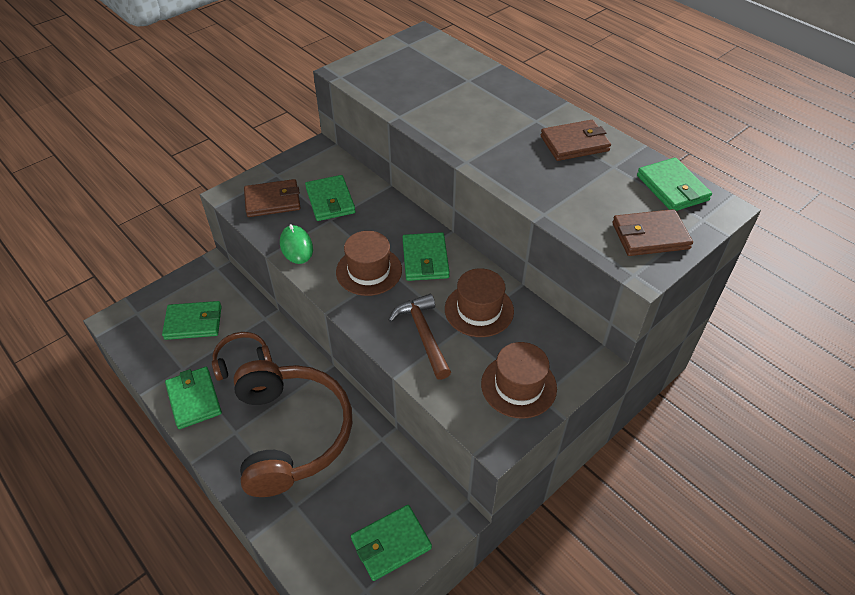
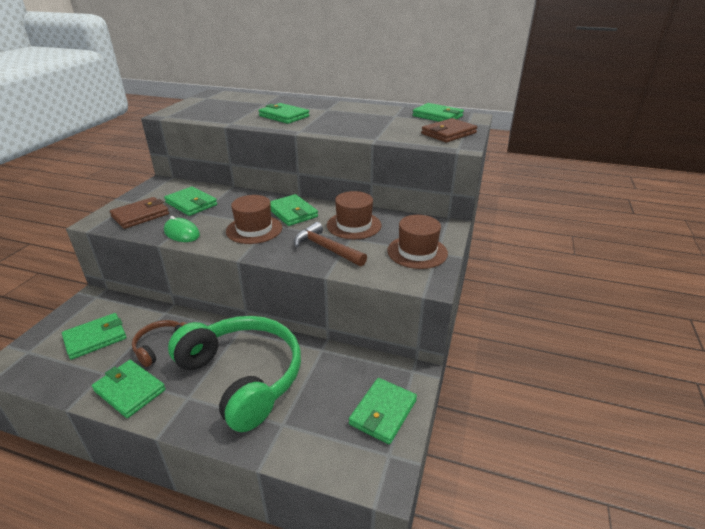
camera: 30 degrees left, 15 degrees down
(292, 433) = (243, 376): brown headphones -> green headphones
(470, 120) = (284, 116): none -> green wallet
(574, 143) = (361, 112): brown wallet -> none

